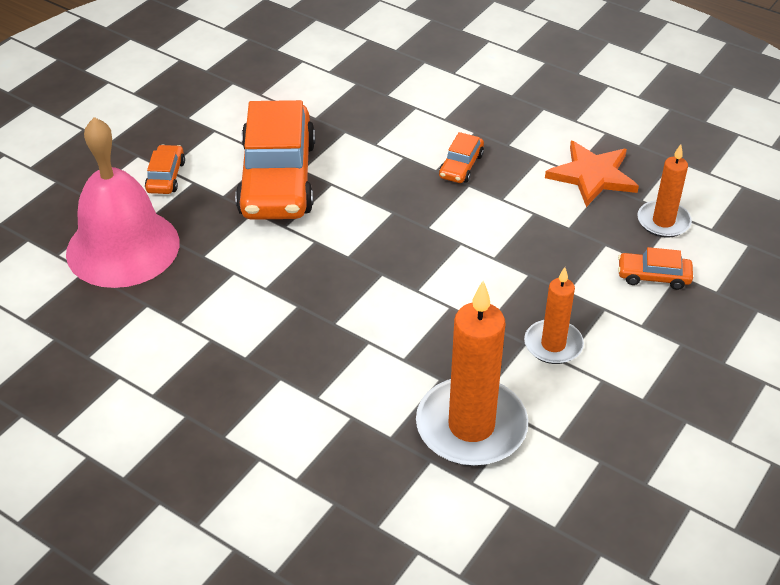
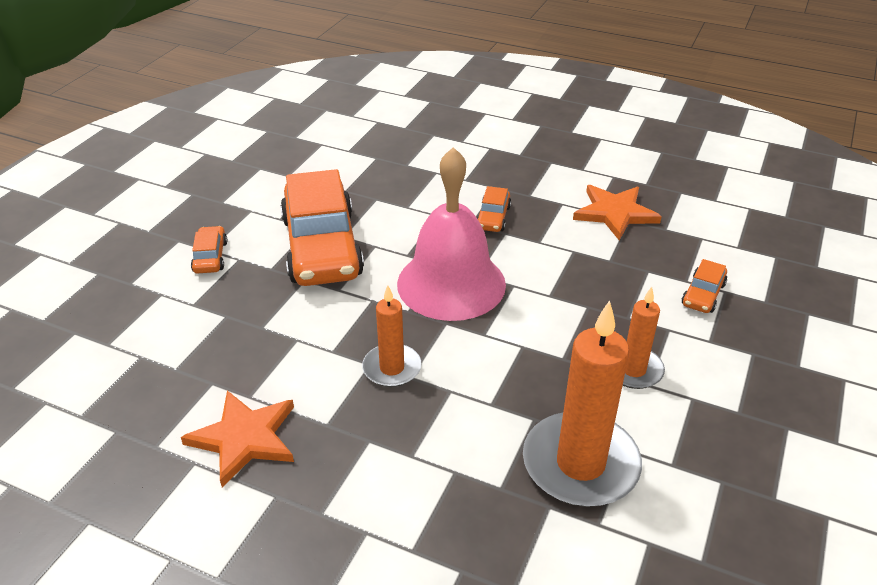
camera: 10 degrees left, 5 degrees down
(123, 247) = (177, 328): pink bell -> pink bell (451, 283)
(167, 360) = (244, 438): none -> orange star
(653, 276) = (703, 294): orange car -> orange car turned 60 degrees counterclockwise
(663, 221) = (692, 245): orange candle -> orange candle (392, 368)

